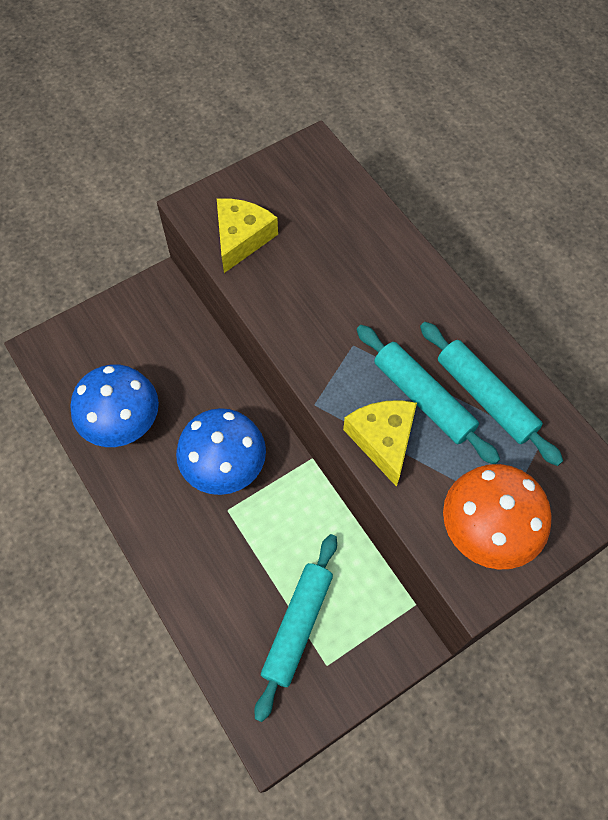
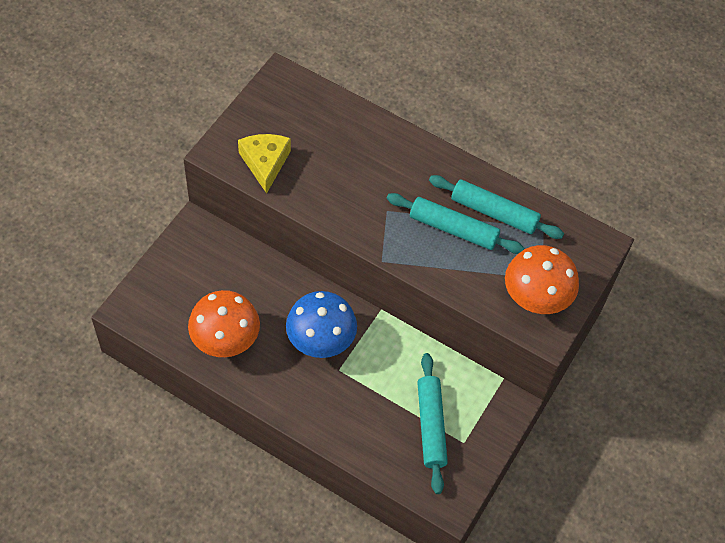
camera: 30 degrees left, 5 degrees down
(123, 424) = (225, 340): blue mushroom -> orange mushroom
(383, 440) = (440, 266): yellow cheese -> none

